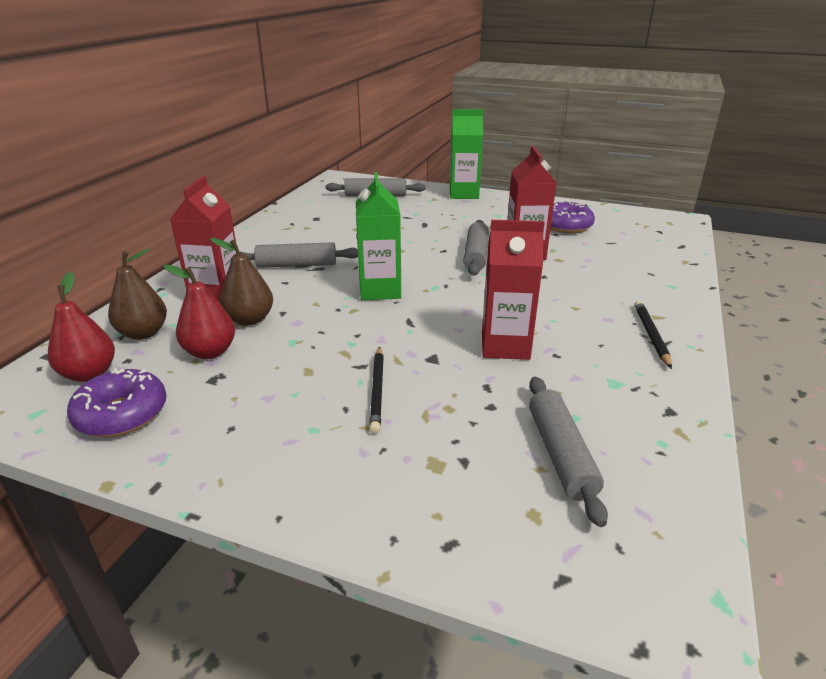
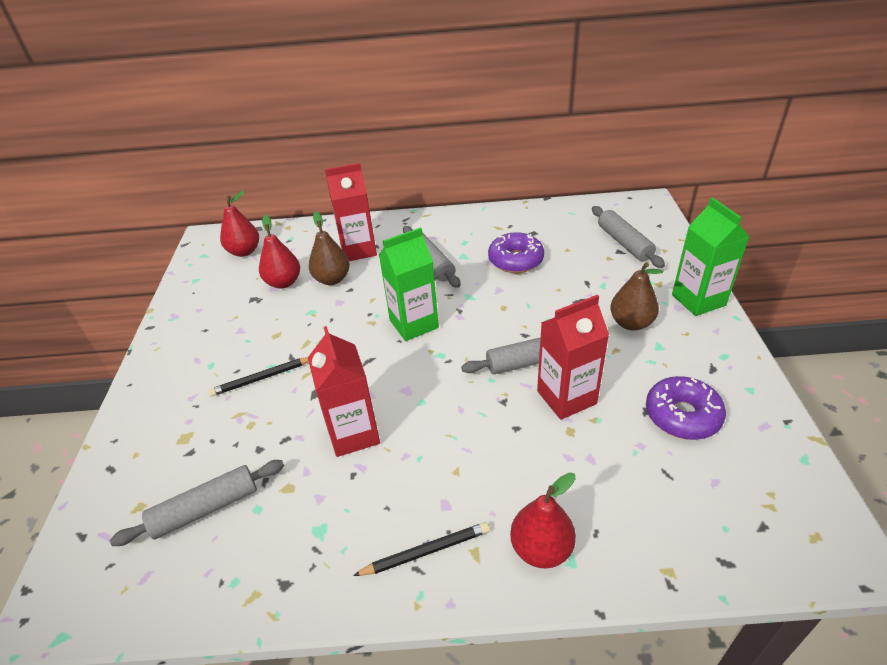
camera: 70 degrees right, 10 degrees up
(122, 414) = (209, 283): purple donut -> purple donut (515, 260)
(143, 333) = (295, 246): brown pear -> brown pear (631, 323)
(659, 293) = (541, 549): none -> red pear

